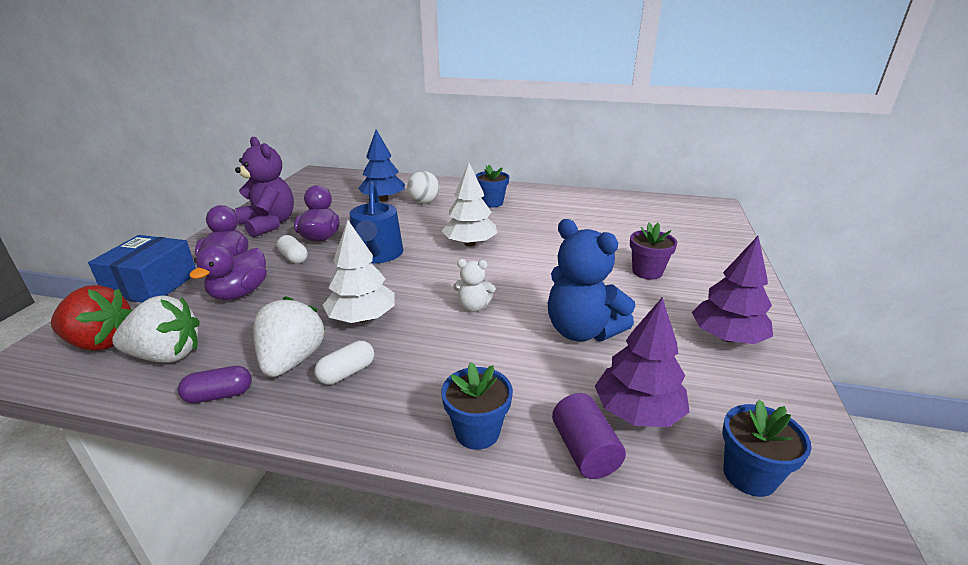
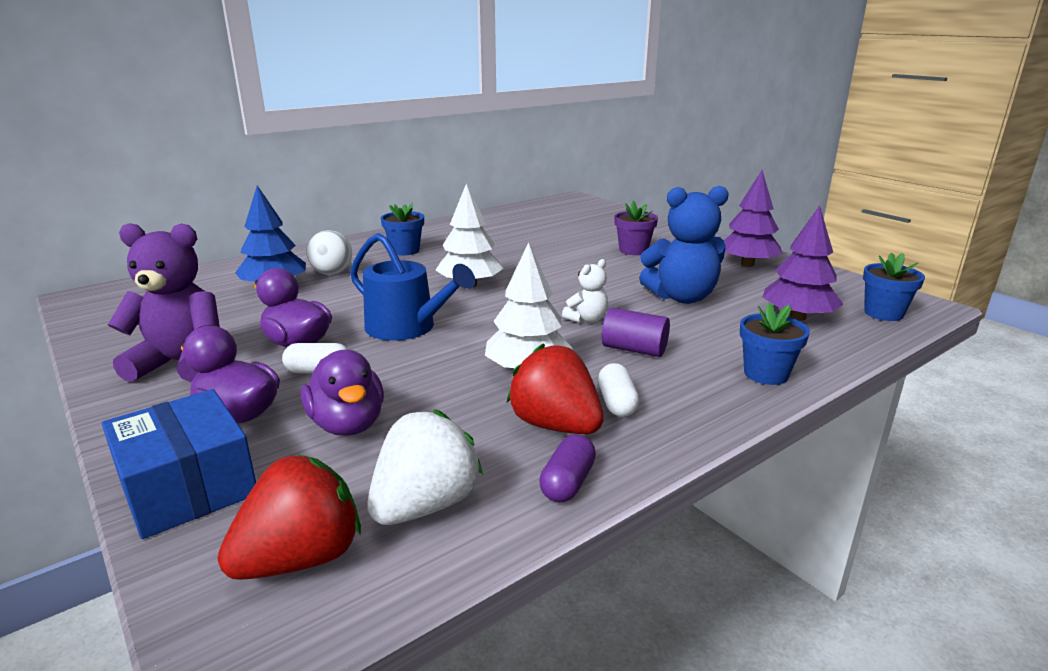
camera: 50 degrees left, 5 degrees down
(292, 360) = (555, 425): white strawberry -> red strawberry
(584, 450) = (822, 347): purple cylinder -> purple cylinder (634, 349)

